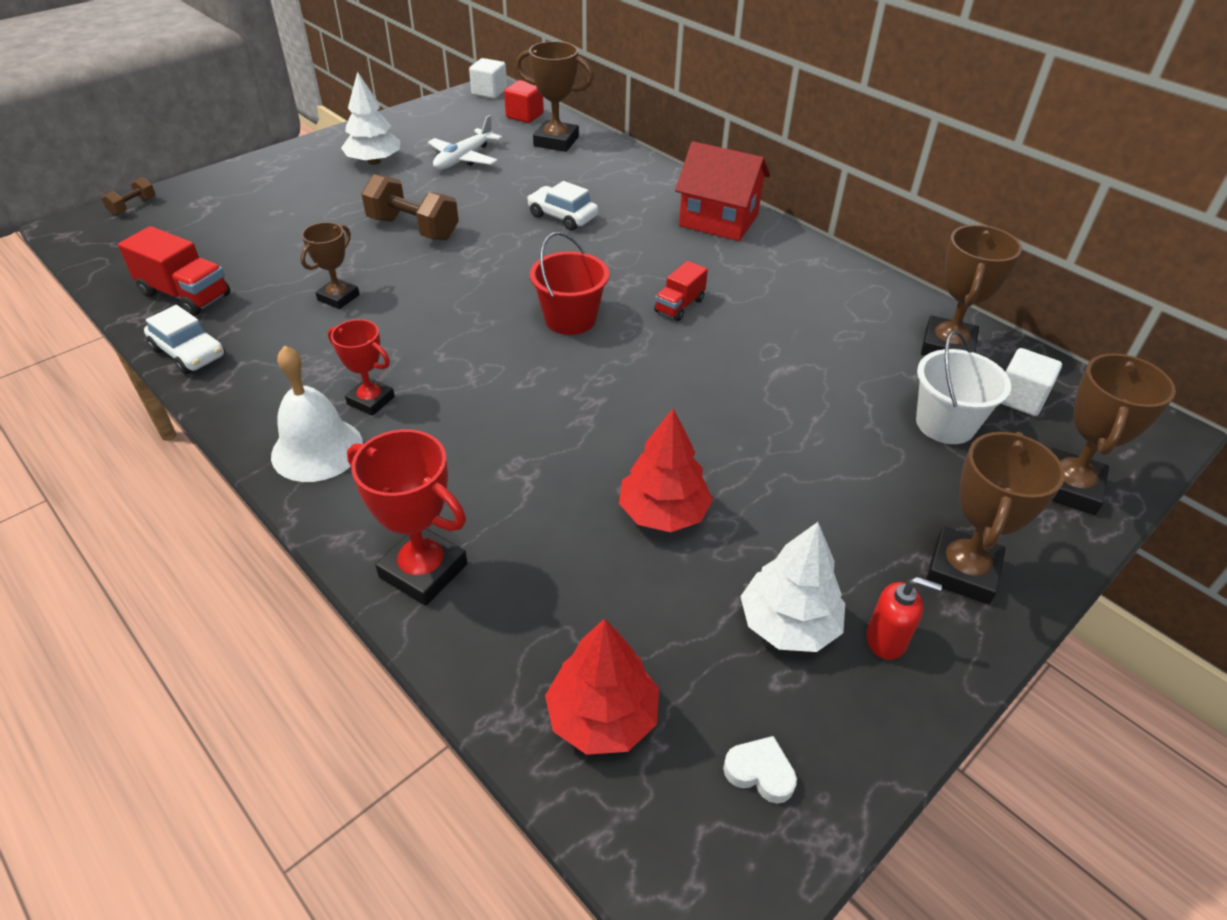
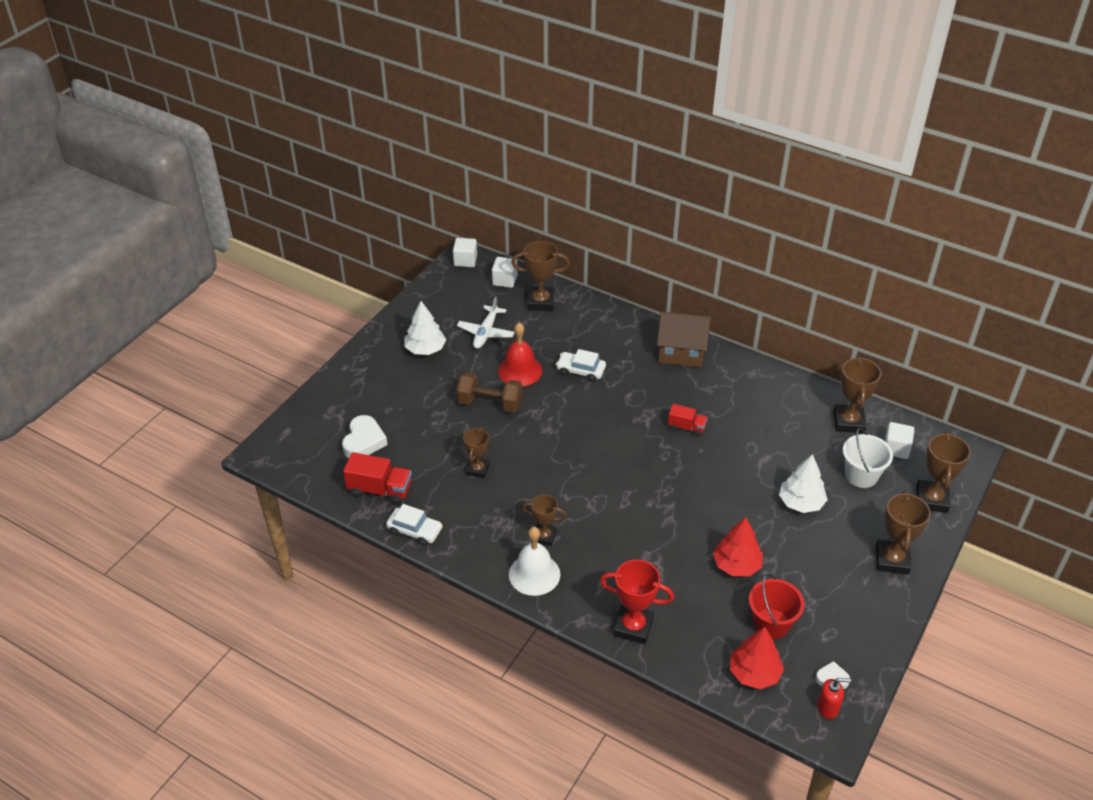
camera: 15 degrees left, 0 degrees up
(133, 207) = (287, 427): brown dumbbell -> none
(214, 238) = (364, 441): none -> white heart
(371, 400) = (544, 536): red trophy -> brown trophy
(480, 202) = (520, 370): none -> red bell
(524, 116) = (504, 280): red cube -> white cube
(570, 319) = (627, 452): red bucket -> red bucket (771, 623)
(679, 306) = (686, 427): red truck -> red truck turned 90 degrees counterclockwise
(718, 220) = (681, 352): red house -> brown house
(788, 624) = (820, 608): white tree -> white tree (801, 503)
(886, 640) = (867, 604): red soap dispenser -> red soap dispenser (828, 708)

